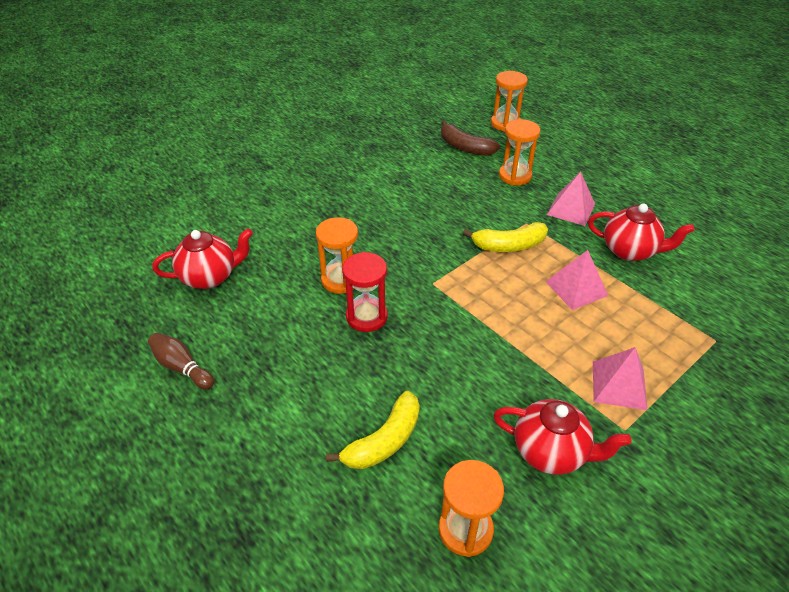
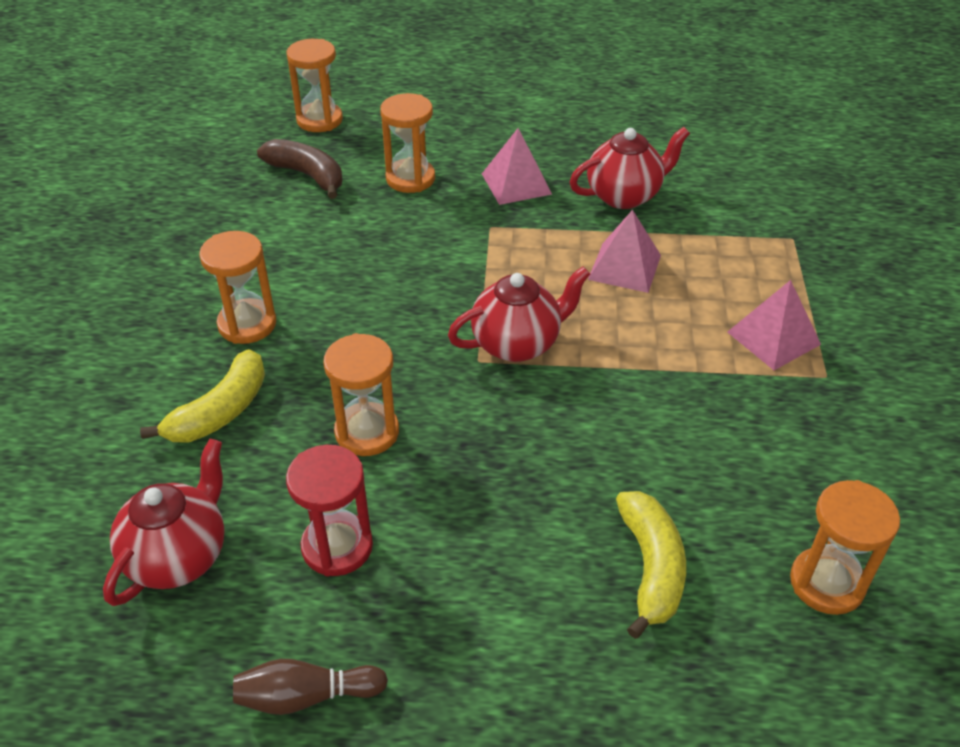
camera: 45 degrees left, 0 degrees up
(352, 200) = (247, 324): none -> orange hourglass
(366, 317) = (455, 452): red hourglass -> red hourglass (337, 546)
(465, 147) = (307, 175): brown banana -> brown banana turned 135 degrees counterclockwise
(509, 245) = (504, 263): yellow banana -> yellow banana (221, 411)
(550, 452) = (799, 447): red teapot -> red teapot (517, 344)

